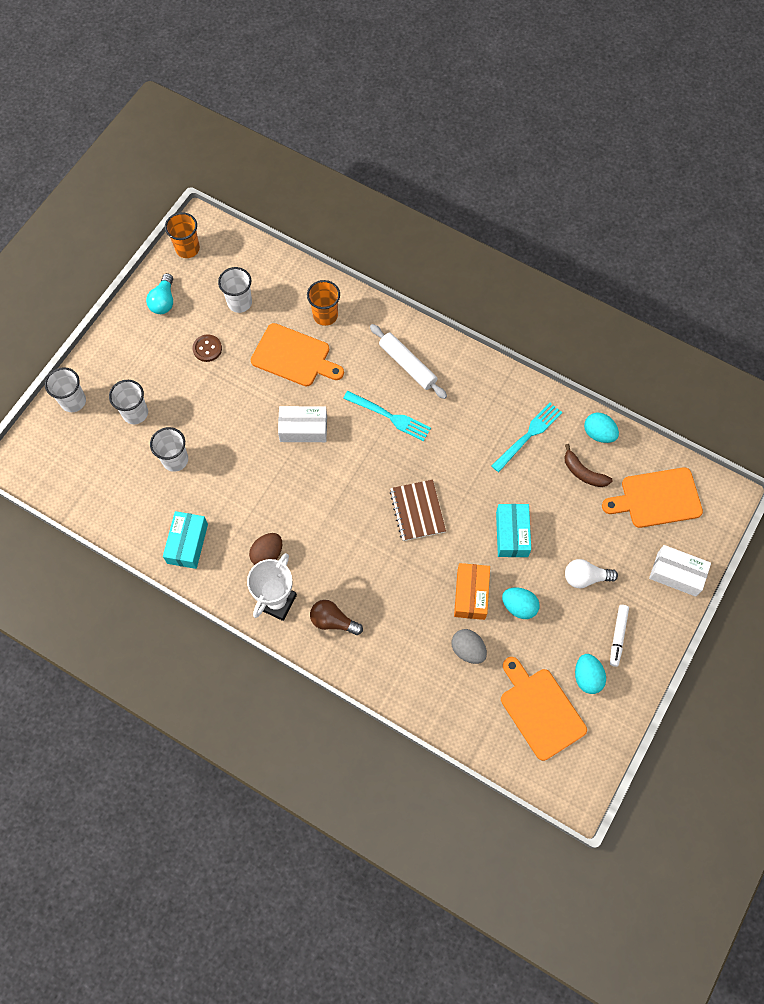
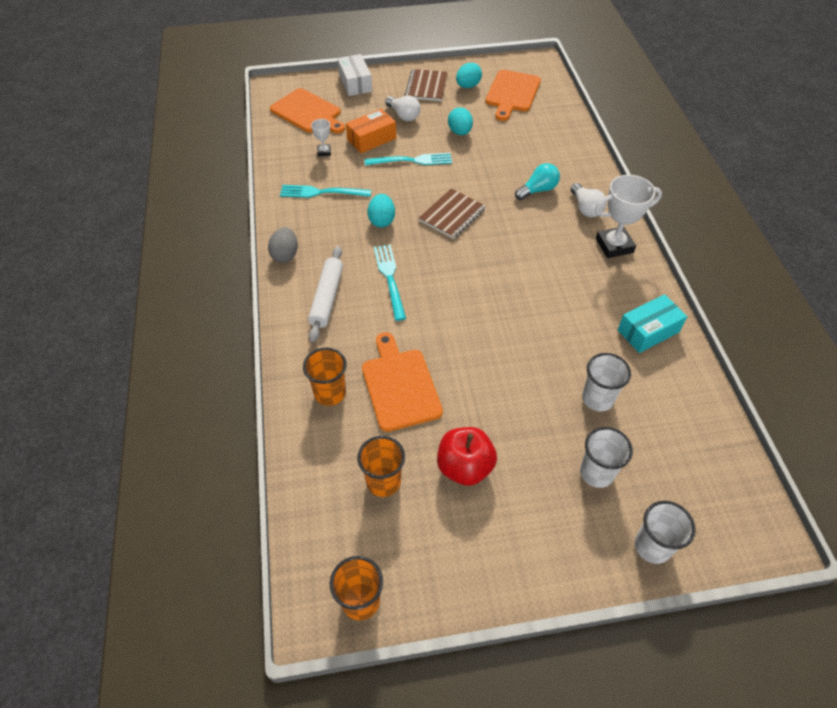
camera: 130 degrees left, 15 degrees down
(163, 301) = (452, 563): turquoise light bulb -> turquoise light bulb (538, 190)
(207, 349) = (465, 467): brown button -> red apple
(239, 302) = (383, 481): white cup -> orange cup
(267, 554) = (590, 275): brown egg -> none
(303, 429) = (463, 327): white box -> none
(333, 621) = (586, 208): brown light bulb -> white light bulb
(468, 650) = (517, 138): grey egg -> grey egg (285, 255)
(471, 594) = (479, 156): orange box -> orange box (371, 139)
(511, 534) = (412, 160): turquoise box -> turquoise fork
(583, 472) = (324, 152): brown banana -> white trophy
(598, 433) = (282, 160): turquoise egg -> turquoise egg (382, 220)
(617, 636) = (426, 86): white marker -> brown notebook

